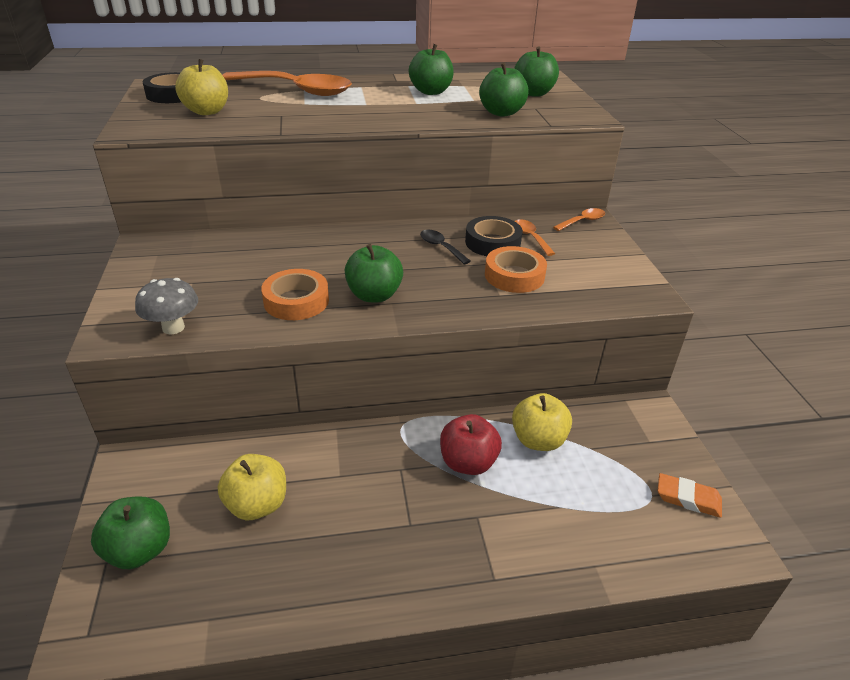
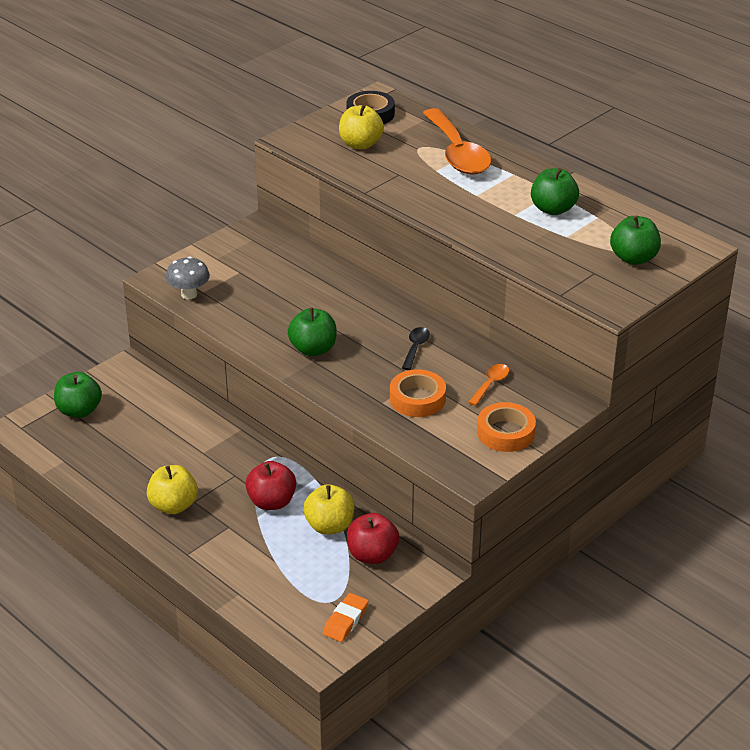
camera: 55 degrees right, 0 degrees up
(257, 504) = (148, 433): yellow apple -> yellow apple (173, 505)
(296, 301) = (268, 322): orange tape -> orange tape (505, 433)
(492, 242) = (456, 369): black tape -> none
(501, 113) = (553, 261): green apple -> none
(582, 221) = (559, 401): orange spoon -> none
(601, 433) = (372, 555): none -> red apple
(688, 498) = (345, 620): orange eraser -> orange eraser turned 45 degrees clockwise

